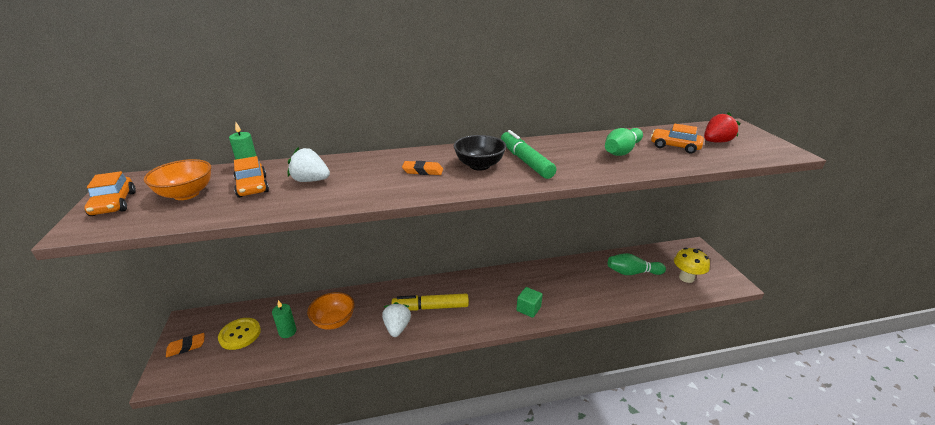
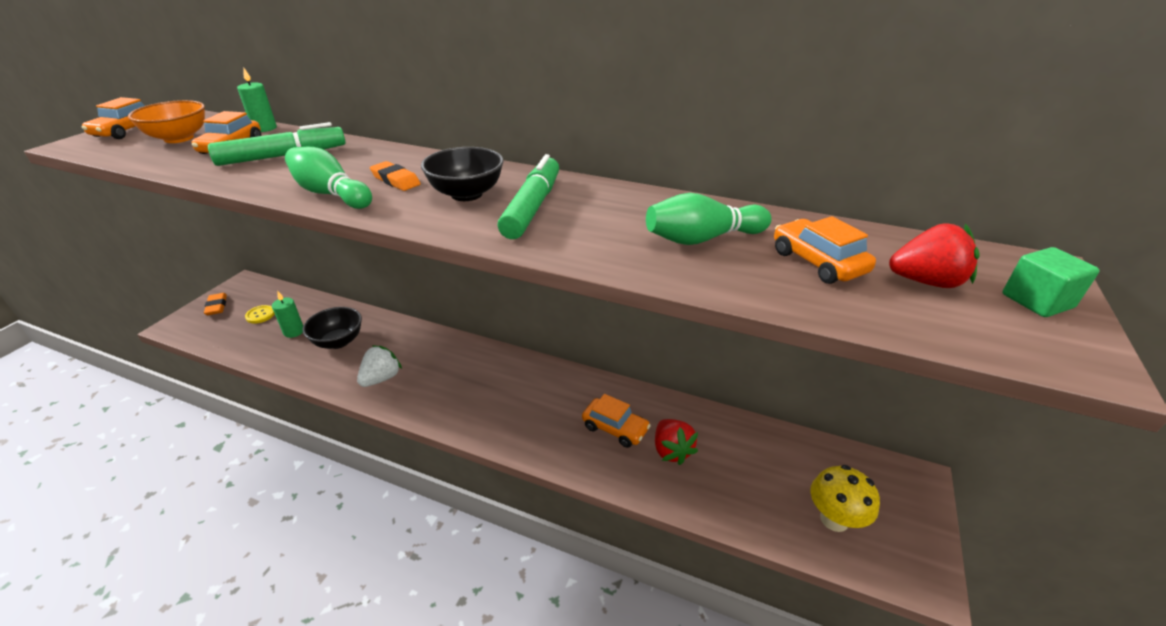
camera: 35 degrees right, 5 degrees up
(186, 347) = (217, 306): orange eraser -> orange eraser turned 60 degrees clockwise
(240, 334) = (260, 315): yellow button -> yellow button, size x0.62
(311, 180) = (282, 156): white strawberry -> green marker
(334, 321) = (338, 341): orange bowl -> black bowl
(431, 307) = (438, 374): yellow marker -> none
(528, 309) = (539, 434): green cube -> green cube (1037, 301)
(561, 287) = (615, 428): none -> orange car
(597, 284) = (671, 451): none -> red strawberry
(632, 272) = (746, 463): green bowling pin -> green bowling pin (330, 194)

